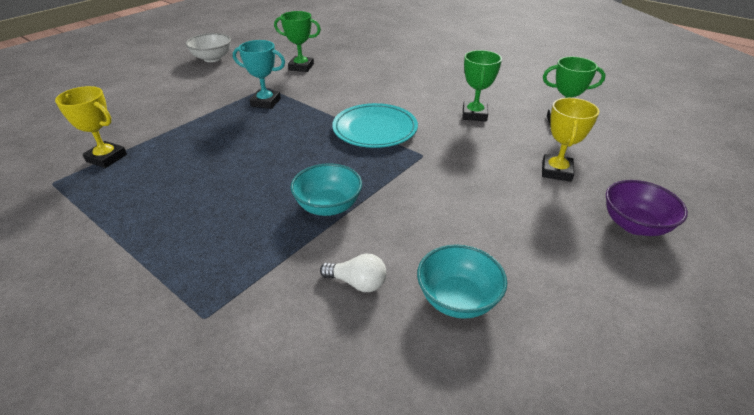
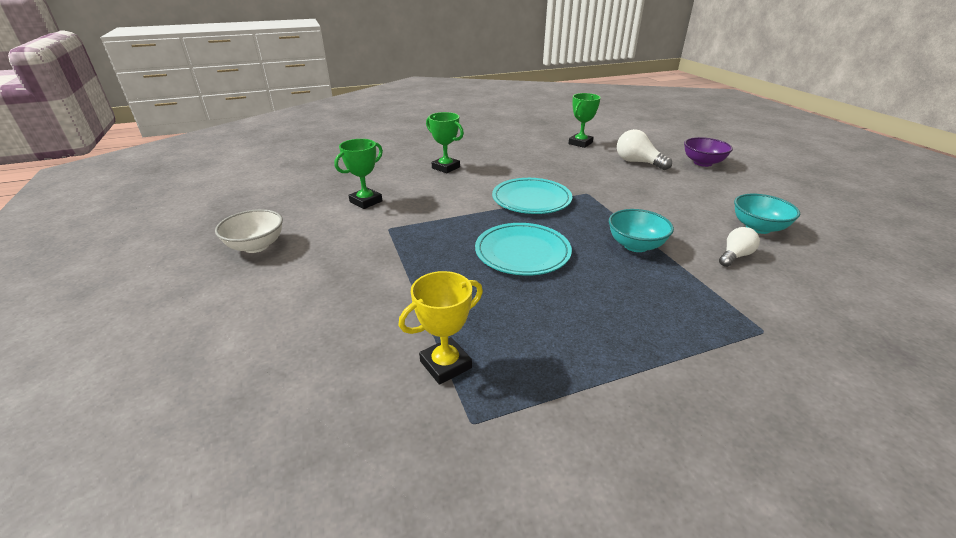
camera: 60 degrees left, 5 degrees down
(266, 102) = (422, 235): turquoise trophy -> none
(269, 149) = (522, 252): none -> turquoise plate
(474, 115) = (544, 162): green trophy -> green trophy (446, 168)
(556, 171) = (637, 162): yellow trophy -> white light bulb

